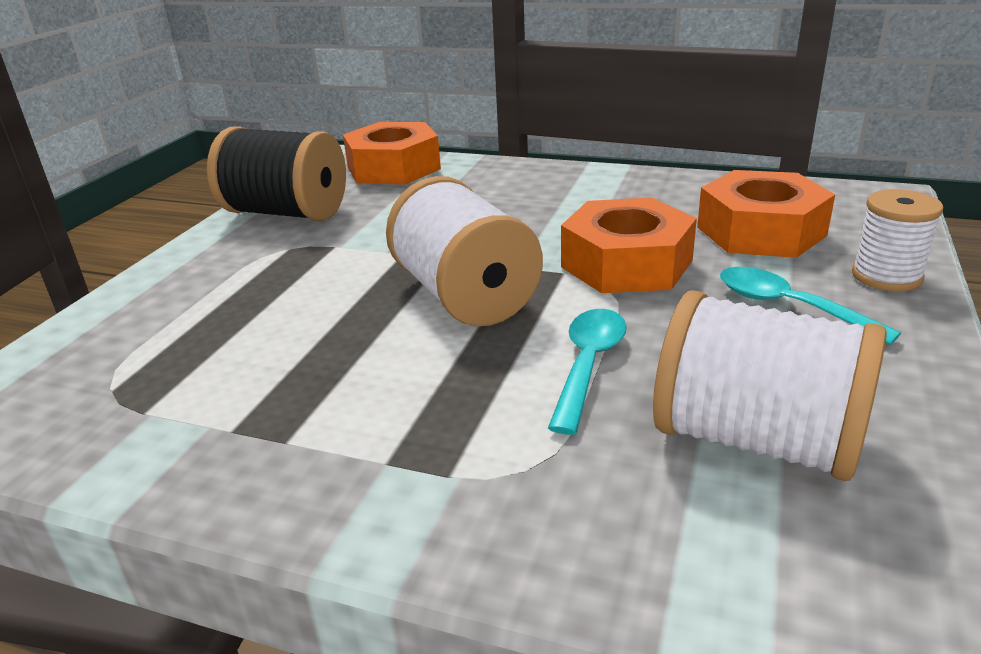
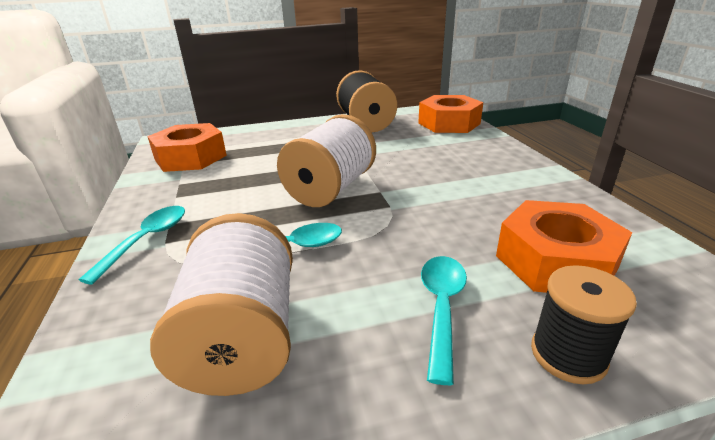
camera: 55 degrees right, 0 degrees up
(421, 494) = (147, 240): none -> turquoise spoon
(626, 264) = (426, 222): orange nut -> orange nut (190, 157)
(886, 276) = (568, 355): white spool -> black spool

